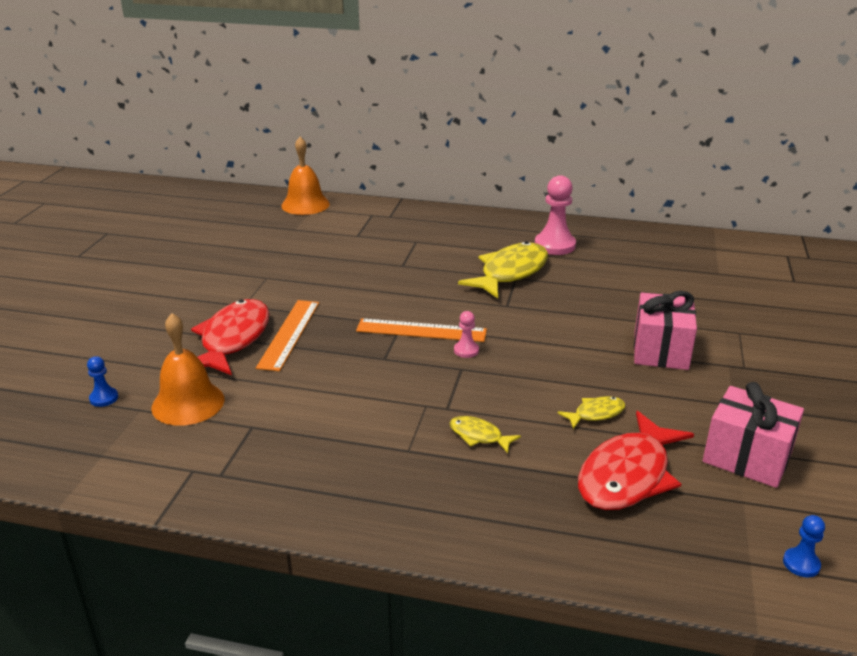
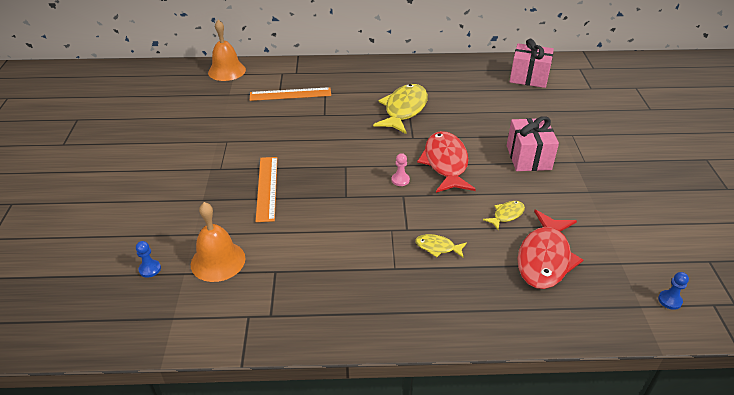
camera: 15 degrees left, 10 degrees up
(233, 339) = (226, 200): red fish -> red fish (445, 163)
(421, 331) = (362, 169): orange ruler -> orange ruler (290, 94)
(554, 245) = (425, 82): pink pawn -> none
(747, 457) = (611, 230): pink gift -> pink gift (529, 77)

